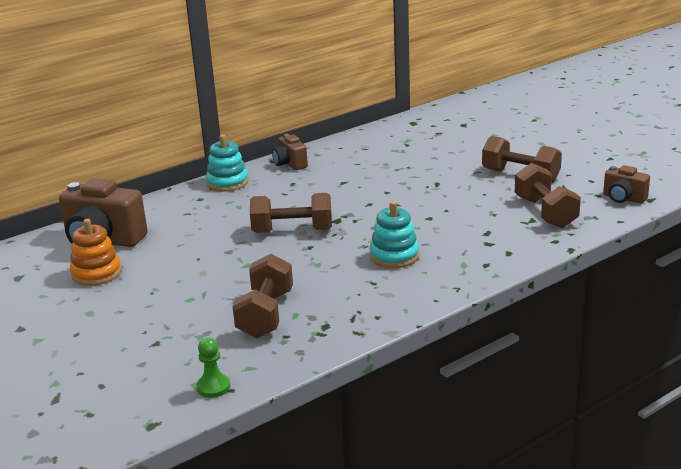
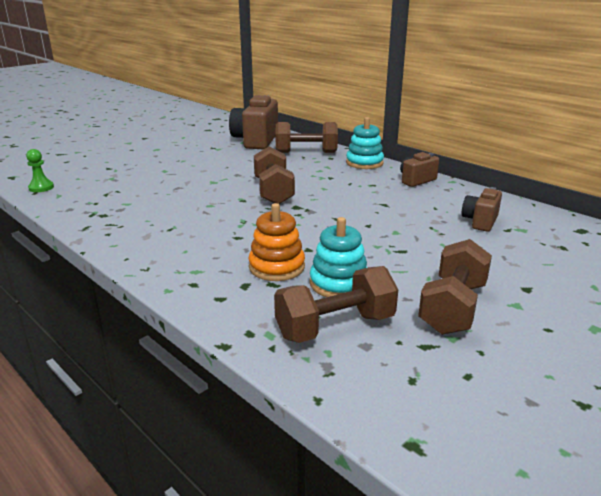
camera: 80 degrees right, 0 degrees up
(96, 273) = (209, 144): orange stacking toy -> orange stacking toy (277, 267)
(266, 315) = (131, 194): brown dumbbell -> brown dumbbell (306, 152)
(394, 256) = (220, 235): turquoise stacking toy -> turquoise stacking toy (339, 283)
(623, 198) = (406, 409): brown camera -> brown camera (480, 221)

